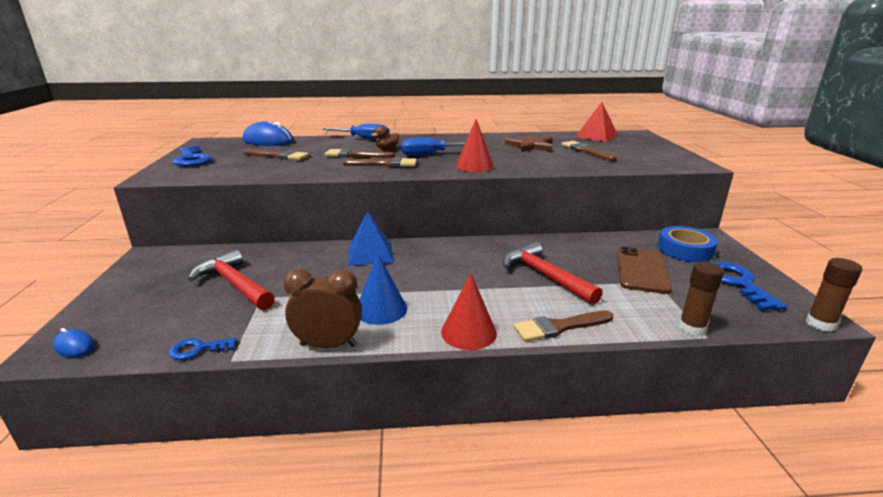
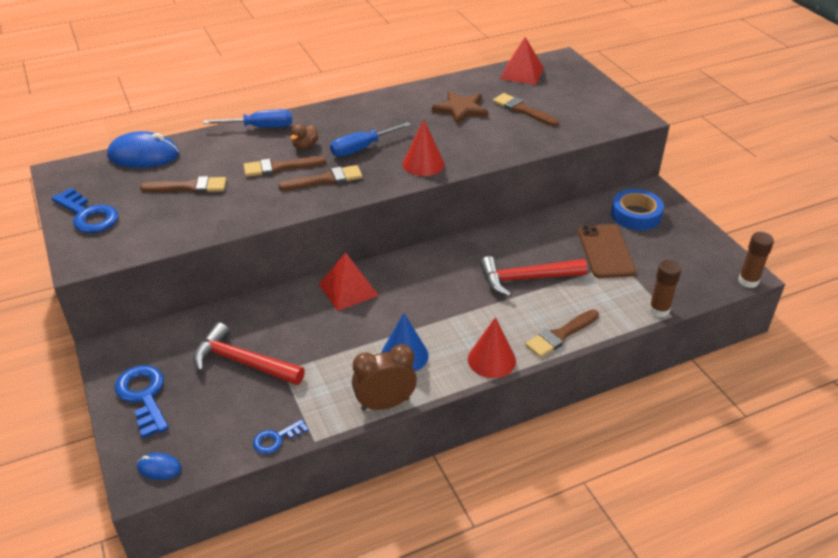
camera: 20 degrees left, 15 degrees up
(370, 254) = (348, 289): blue pyramid -> red pyramid
(544, 276) = (526, 279): red hammer -> red hammer turned 45 degrees counterclockwise
(737, 283) = (685, 249): blue key -> blue key (143, 396)

